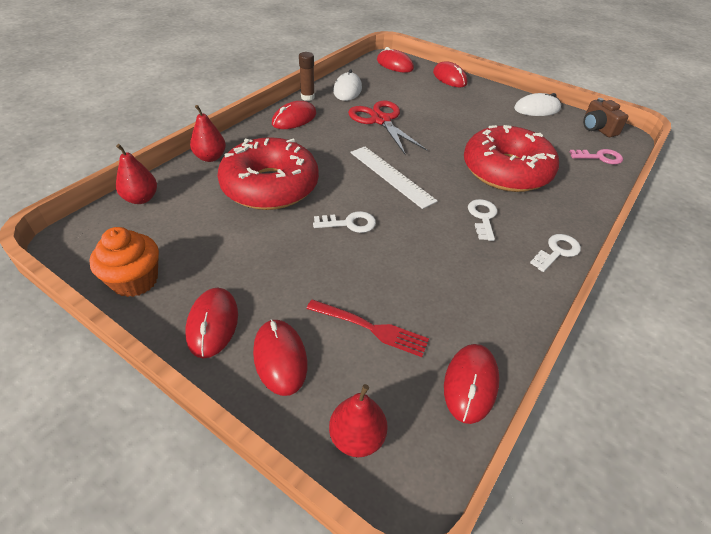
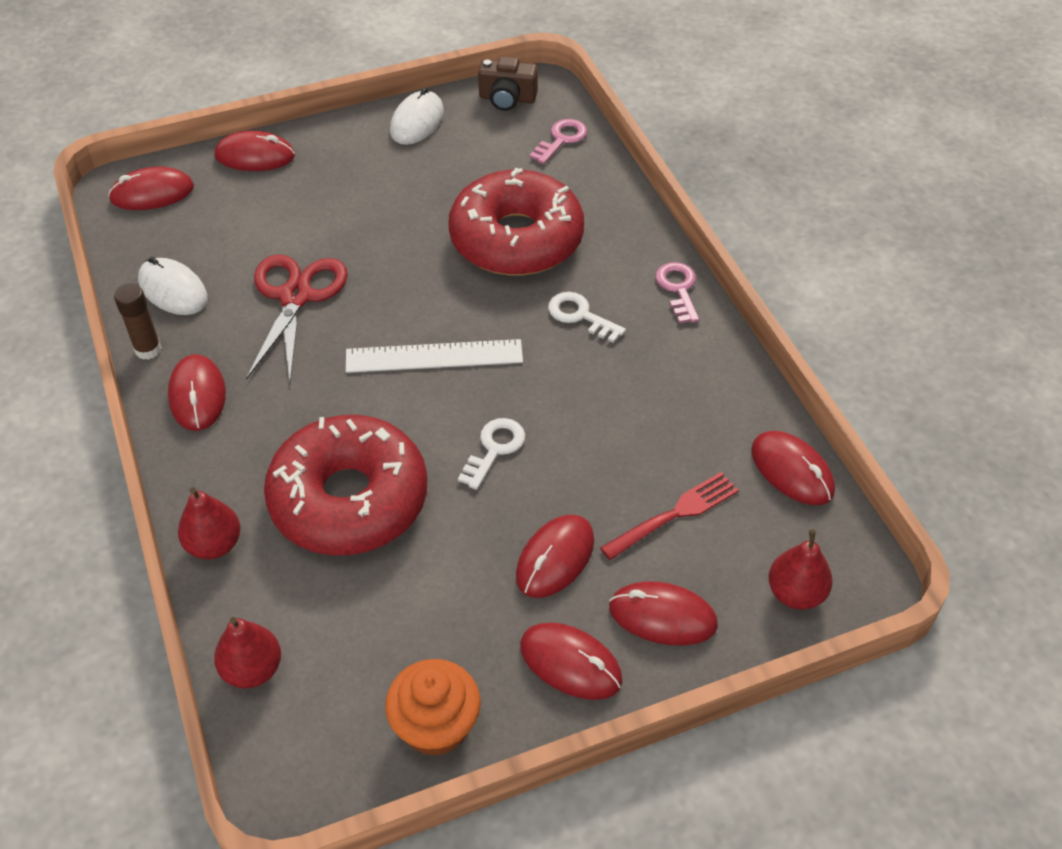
camera: 55 degrees left, 5 degrees up
(290, 282) = (555, 558): none -> red mouse
(381, 120) = (295, 296): red scissors -> red scissors turned 90 degrees clockwise
(557, 251) = (678, 289): white key -> pink key

